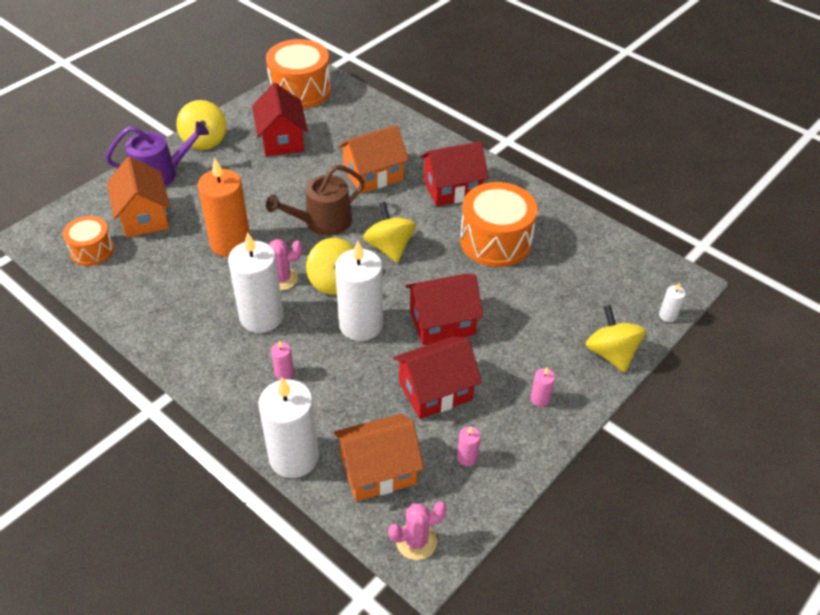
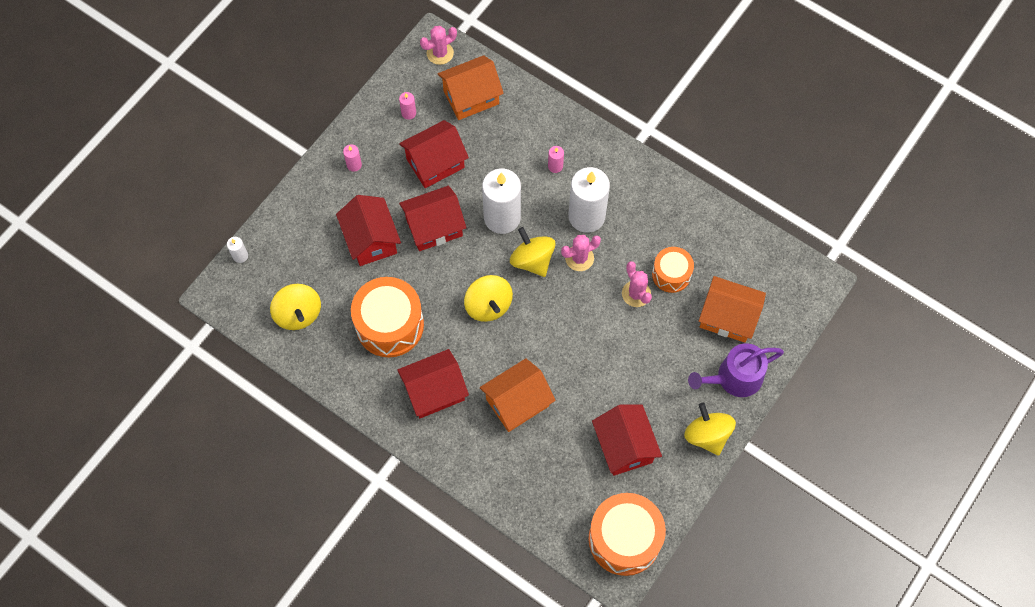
camera: 175 degrees right, 20 degrees up
(92, 250) = (758, 271): orange drum -> orange drum (671, 274)
(144, 217) = (728, 317): orange house -> orange house turned 45 degrees counterclockwise
(230, 243) = (636, 294): orange candle -> pink cactus
(294, 457) = (532, 100): white candle -> none
(322, 222) = (556, 330): brown watering can -> none
(516, 317) = (371, 240): none -> red house
(611, 353) = (294, 212): yellow spinning top -> yellow spinning top (298, 314)

